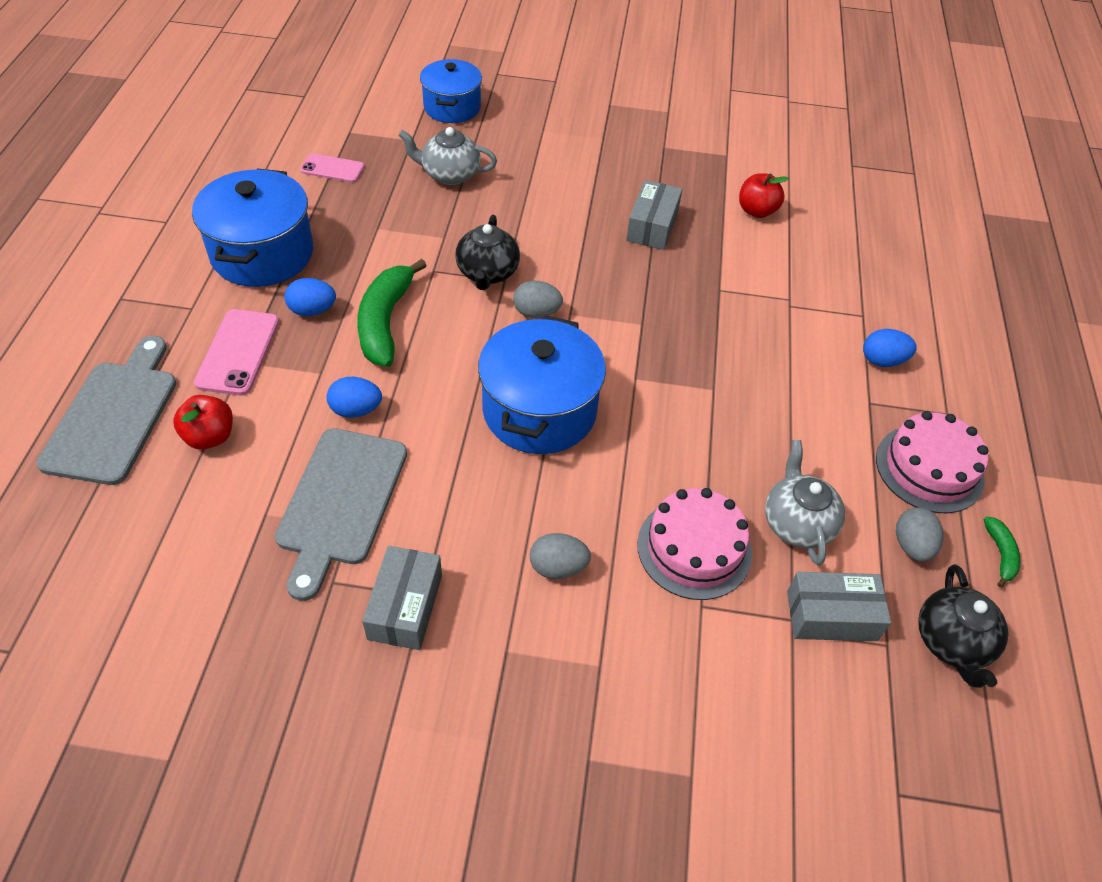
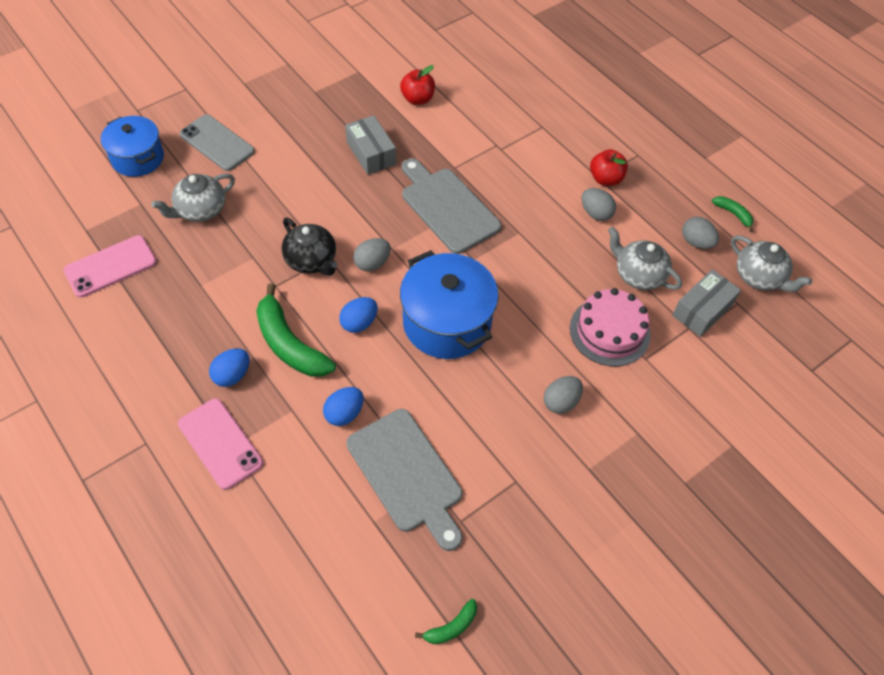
camera: 45 degrees left, 5 degrees up
(114, 416) = (194, 556): grey cutting board -> grey cutting board (447, 207)
(209, 659) = (451, 627): none -> green banana
(210, 437) = (277, 510): red apple -> red apple (605, 179)
(262, 253) = (144, 365): blue pot -> none
(332, 168) = (110, 266): pink phone -> pink phone, size x1.53
(405, 607) = (514, 496): grey box -> none
(528, 134) = (217, 143): none -> grey phone
(822, 432) = (595, 213): none -> grey egg
(882, 360) = (579, 147): blue egg -> blue egg (359, 323)
(929, 468) = (661, 193): pink cake -> none
(952, 642) = (759, 277): black teapot -> grey teapot

